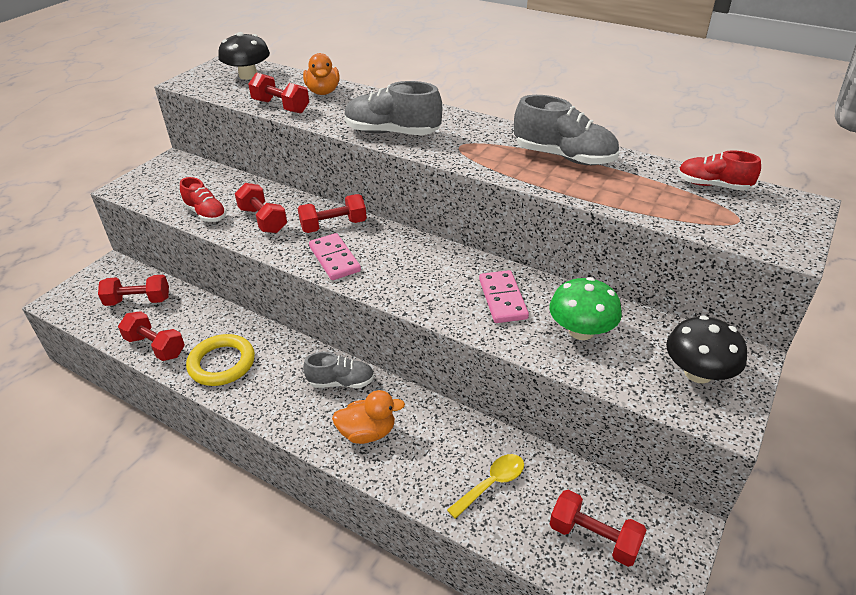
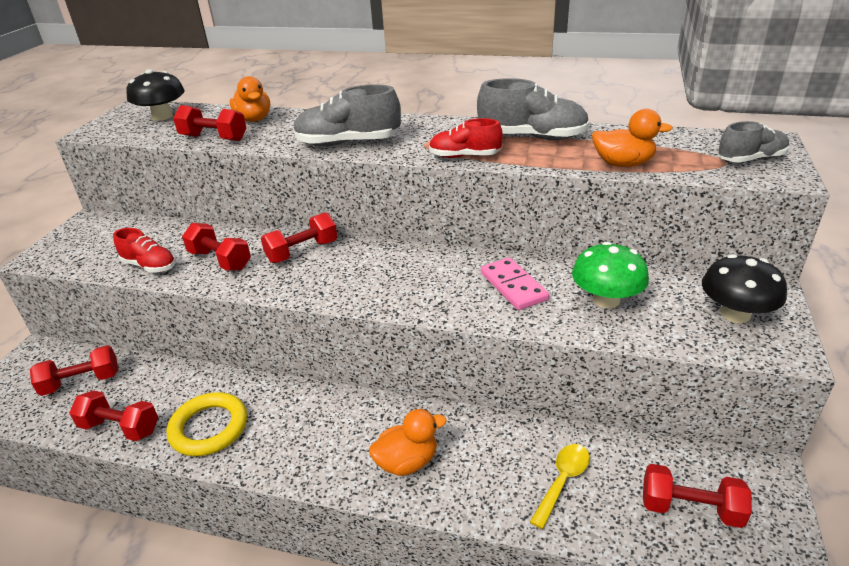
camera: 15 degrees left, 5 degrees down
(334, 259) = (318, 283): pink domino -> none
(341, 382) = (355, 416): grey shoe -> grey shoe (750, 159)
(634, 203) = (623, 164): none -> orange duck
(713, 185) = (682, 138): red shoe -> red shoe (464, 156)

